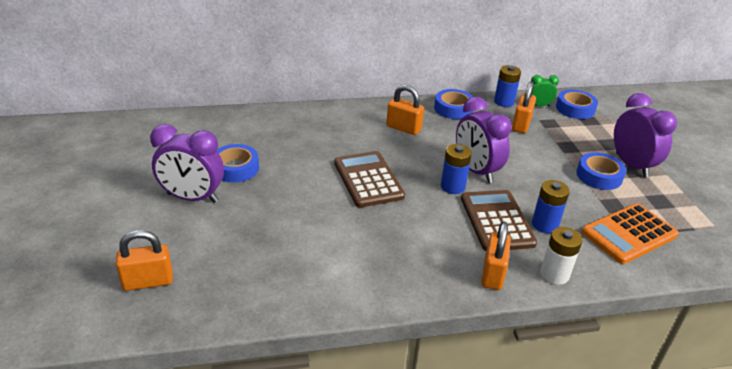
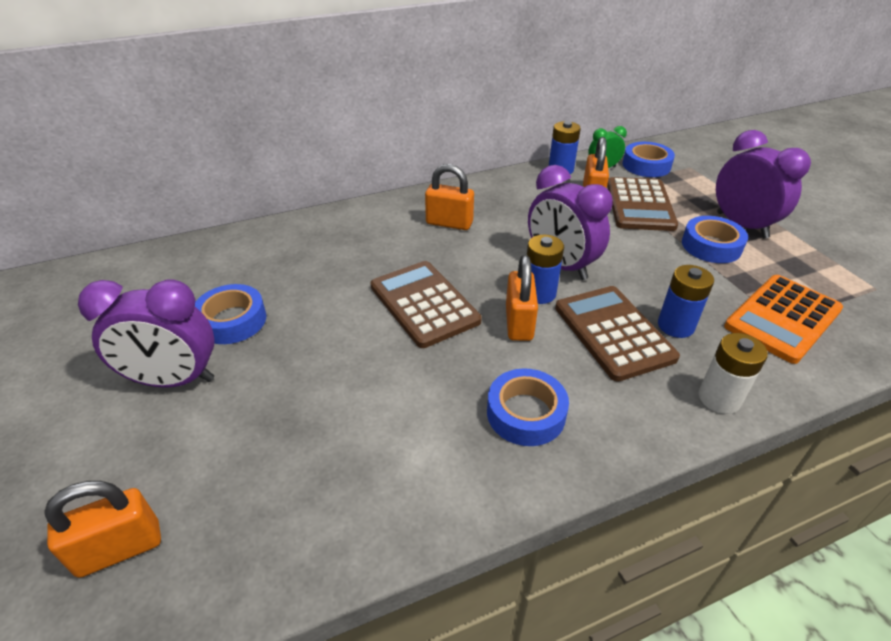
camera: 10 degrees left, 5 degrees up
(453, 109) = (503, 188): blue tape -> blue tape (526, 413)
(492, 274) = (639, 416): orange padlock -> orange padlock (519, 323)
(556, 138) = (639, 205): none -> brown calculator

